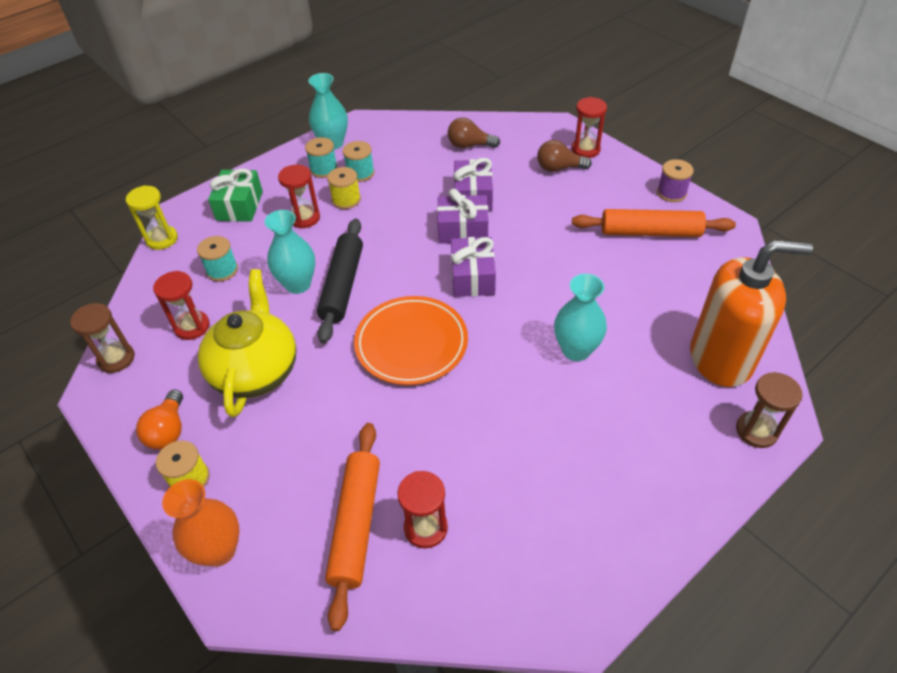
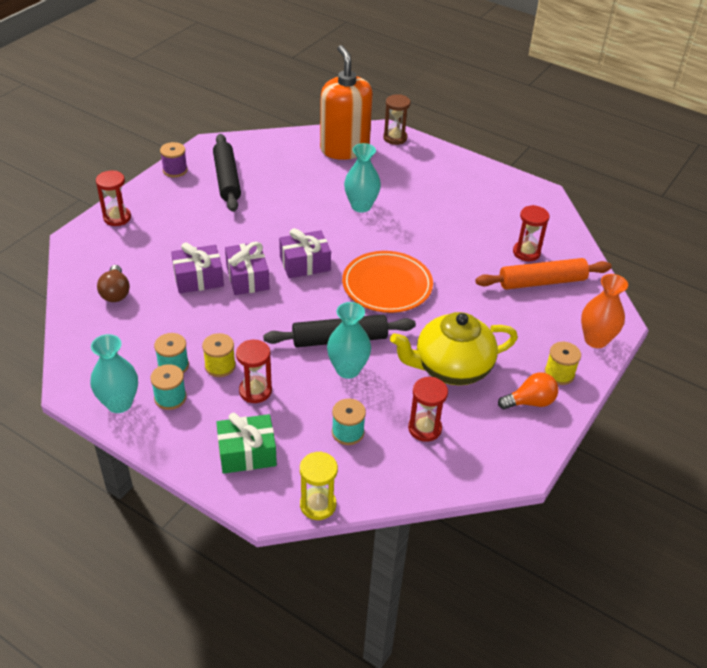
camera: 110 degrees left, 5 degrees down
(116, 359) = (482, 470): brown hourglass -> none
(559, 168) = (148, 231): brown light bulb -> none
(650, 232) = (227, 179): orange rolling pin -> black rolling pin

